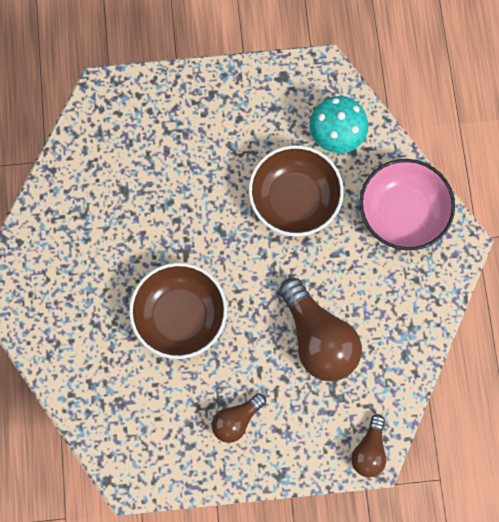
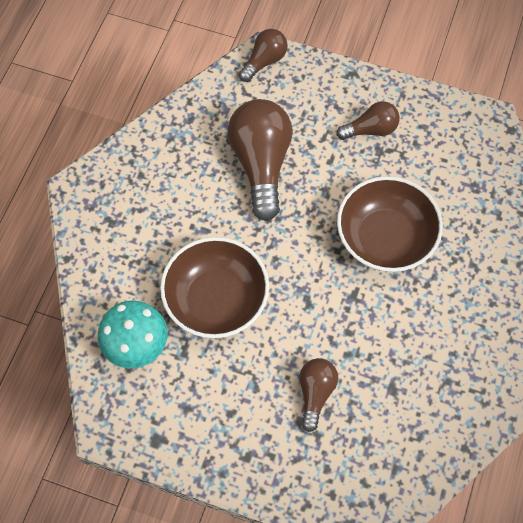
camera: 155 degrees left, 10 degrees down
(182, 161) = (315, 393): none -> brown light bulb
(402, 213) = (116, 240): pink bowl -> none

